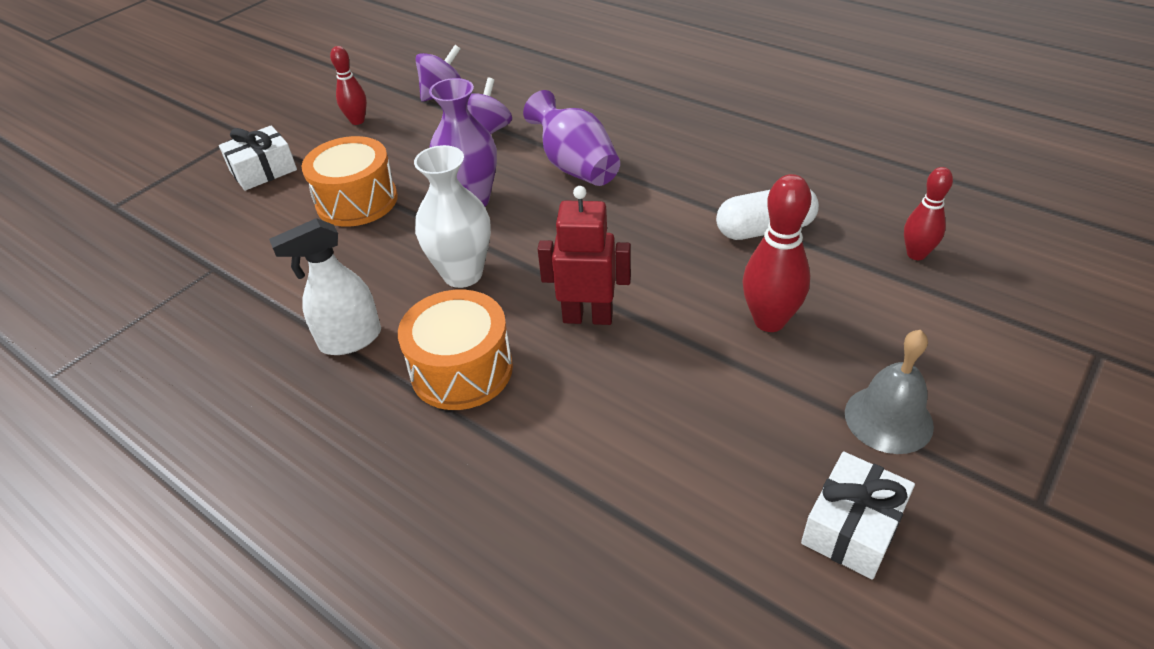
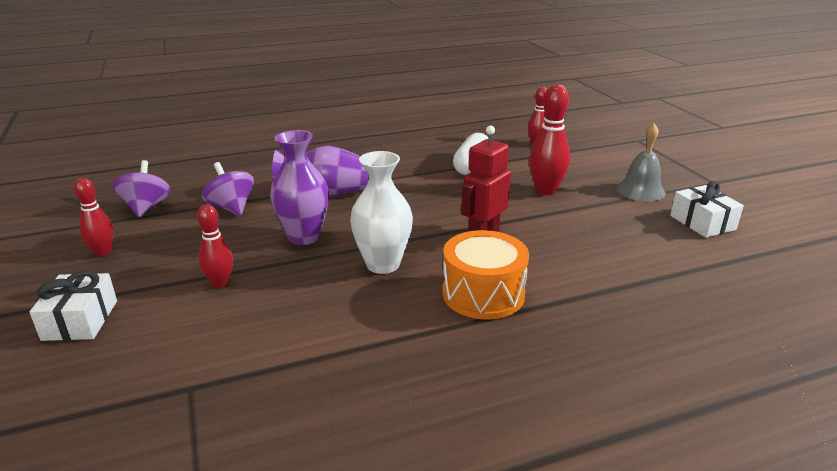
camera: 60 degrees left, 15 degrees down
(350, 340) = (395, 333): white spray bottle -> none
(357, 201) = (220, 283): orange drum -> red bowling pin

